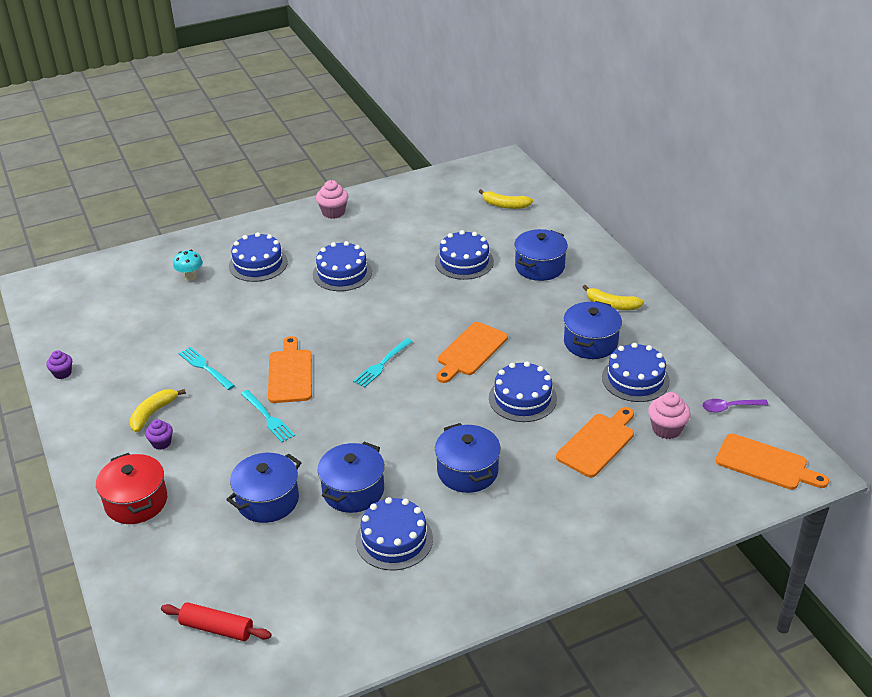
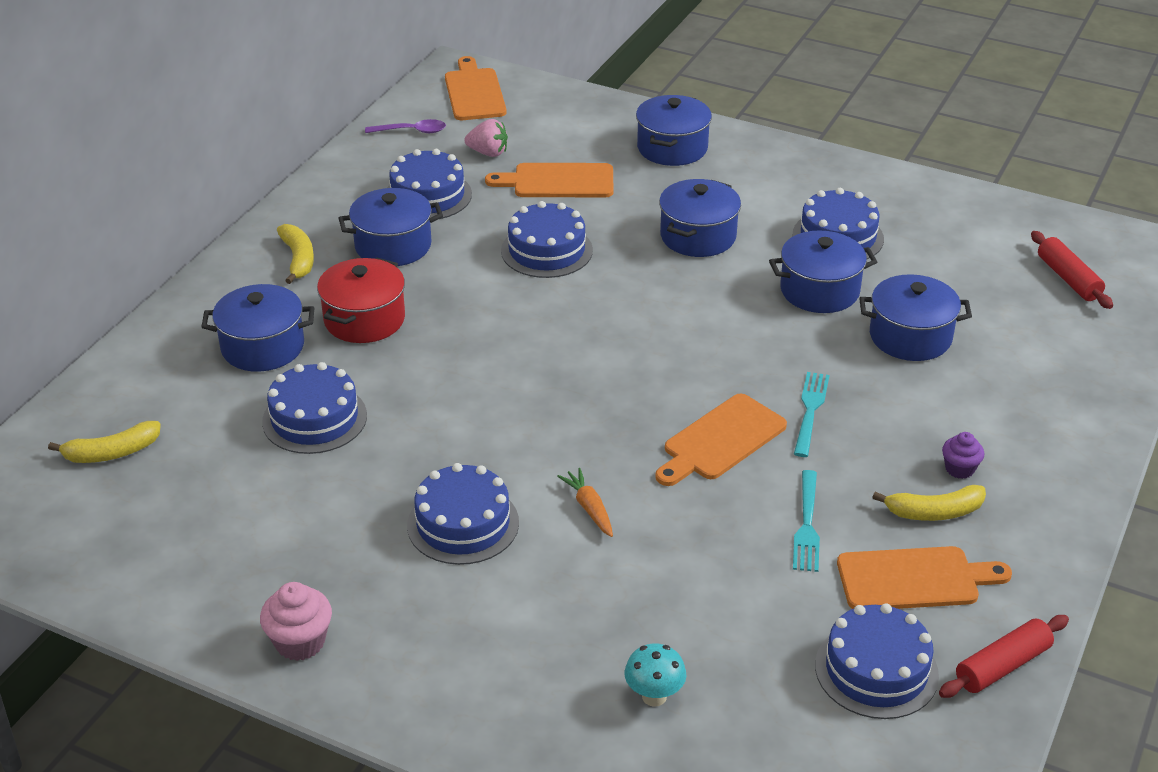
camera: 130 degrees left, 0 degrees up
(62, 373) = (1002, 666): purple cupcake -> red rolling pin
(136, 502) = (1048, 426): red pot -> red pot (364, 319)
(258, 264) = (536, 636): blue cake -> blue cake (876, 670)
(304, 310) = (589, 508): none -> orange carrot
(381, 364) = (613, 375): turquoise fork -> none
(470, 351) = (507, 321): orange cutting board -> orange cutting board (914, 579)
(505, 205) = (112, 453): yellow banana -> yellow banana turned 90 degrees clockwise
(588, 525) = (672, 148): none -> blue pot
(666, 429) = (488, 153): pink cupcake -> pink strawberry
(729, 407) = (412, 131): purple spoon -> purple spoon turned 45 degrees counterclockwise

